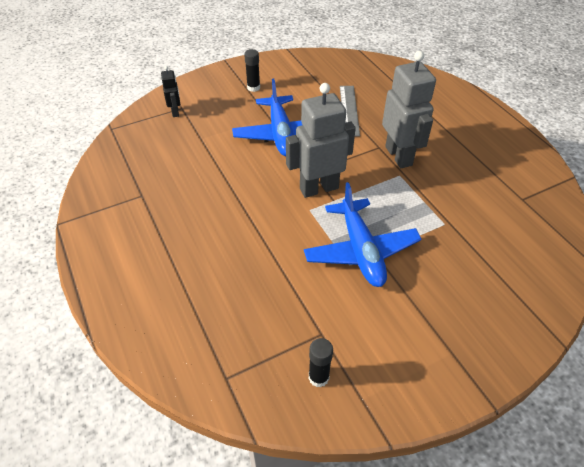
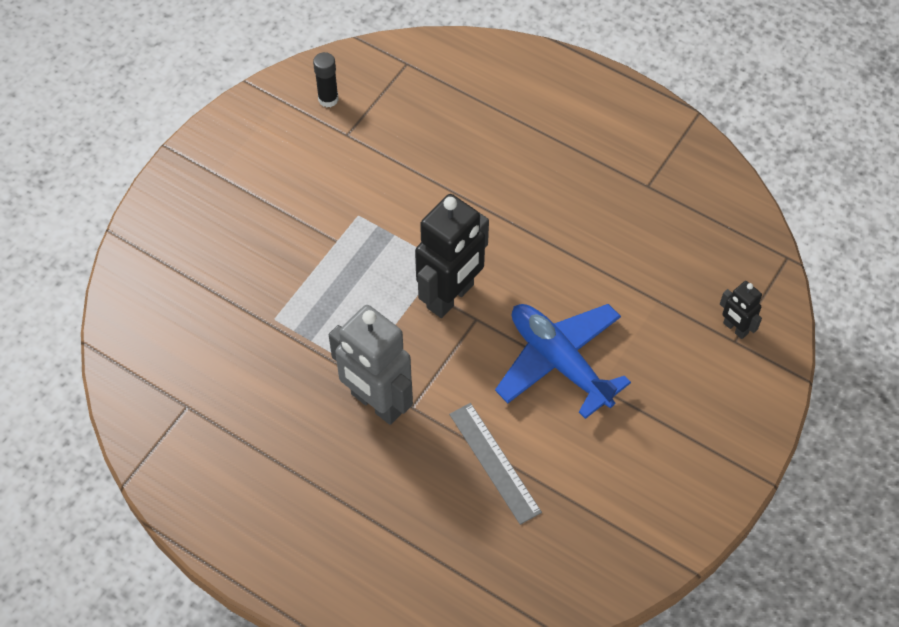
camera: 150 degrees right, 10 degrees up
(253, 87) = (670, 438): black glue stick -> none
(319, 188) = (450, 297): grey robot -> black robot
(361, 250) = (354, 237): blue plane -> none

